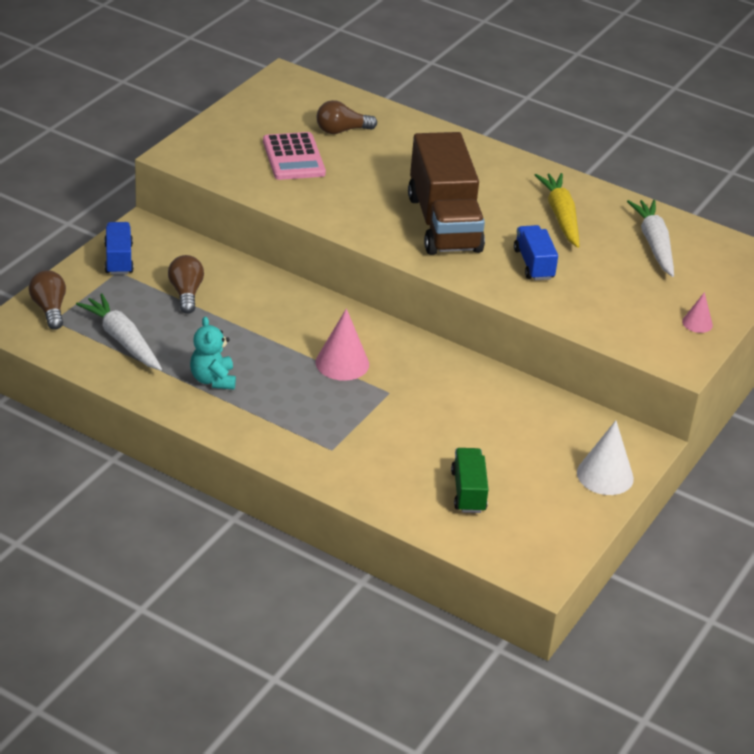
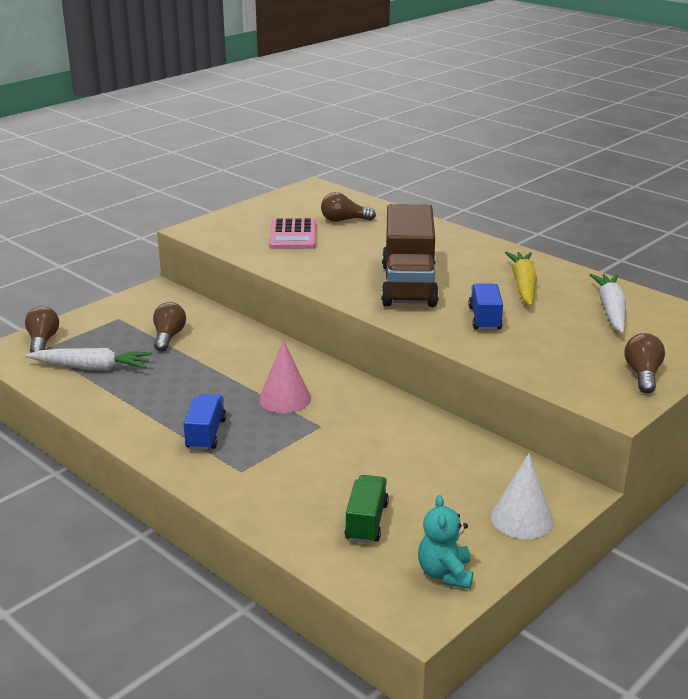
camera: 15 degrees right, 10 degrees down
(119, 259) = (124, 310): blue truck -> blue truck (206, 434)
(122, 340) = (91, 368): white carrot -> white carrot turned 120 degrees clockwise
(213, 380) = (156, 404): turquoise teddy bear -> turquoise teddy bear (445, 574)
(697, 323) = (642, 375): pink cone -> brown light bulb

